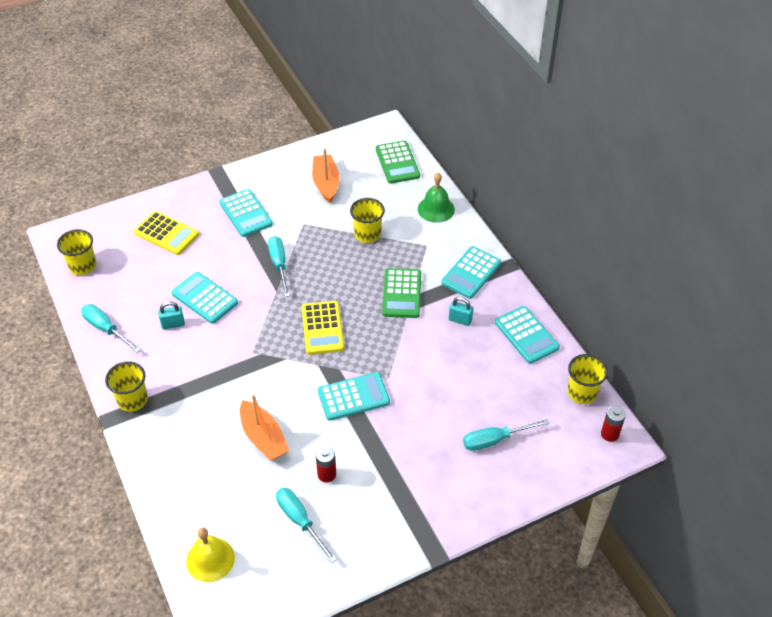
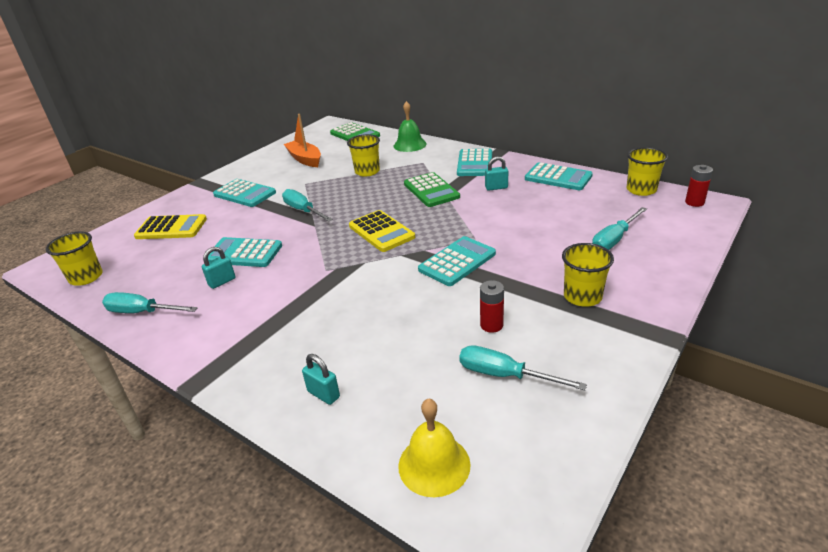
camera: 25 degrees left, 15 degrees down
(132, 400) = (213, 356): yellow cup -> yellow cup (582, 296)
(181, 472) = (323, 394): none -> turquoise padlock
(263, 437) = (395, 325): orange boat -> none

